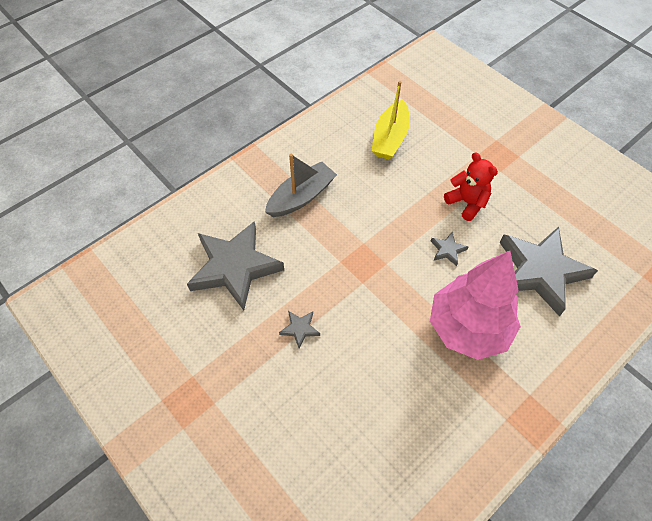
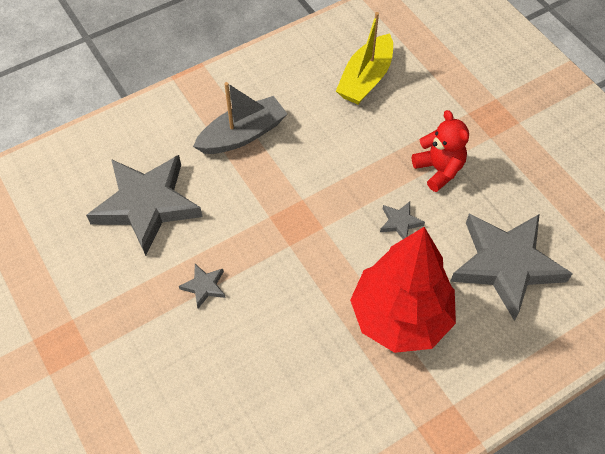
camera: 10 degrees right, 0 degrees up
(468, 328) = (400, 317): pink tree -> red tree

